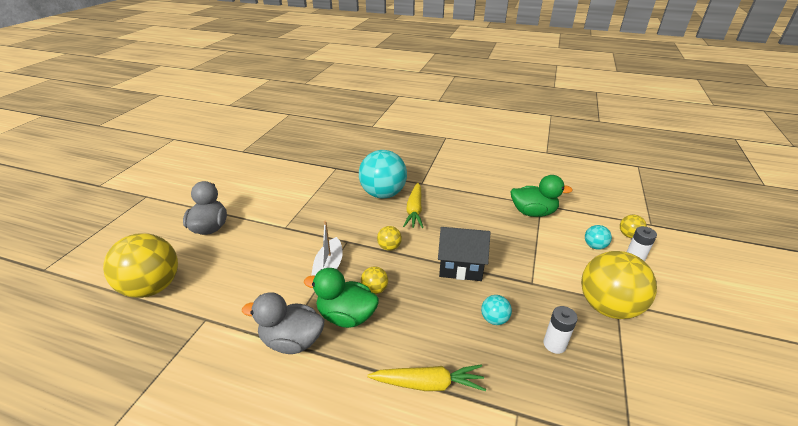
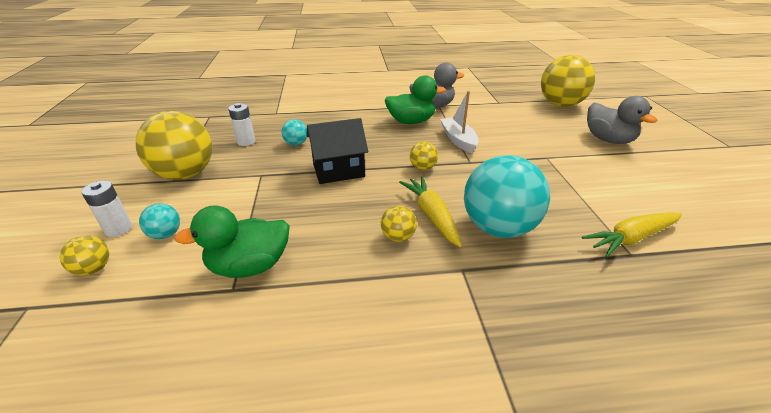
camera: 155 degrees right, 0 degrees up
(374, 289) = (405, 137): yellow ball -> yellow ball (398, 237)
(428, 384) = (333, 111): yellow carrot -> yellow carrot (631, 238)

